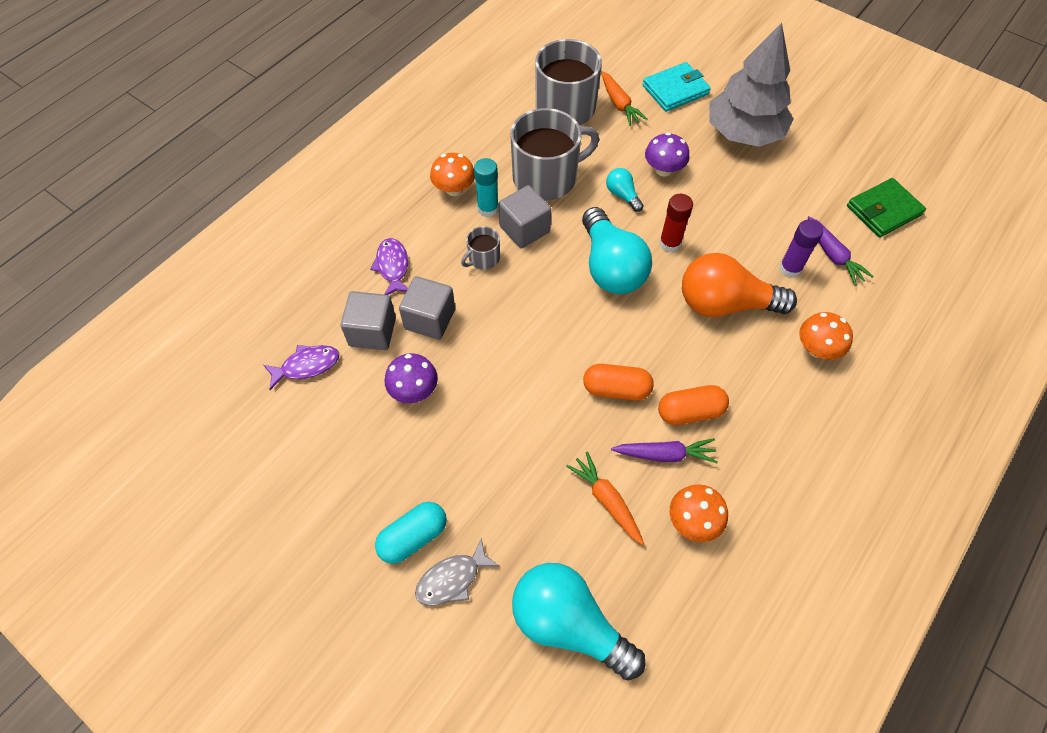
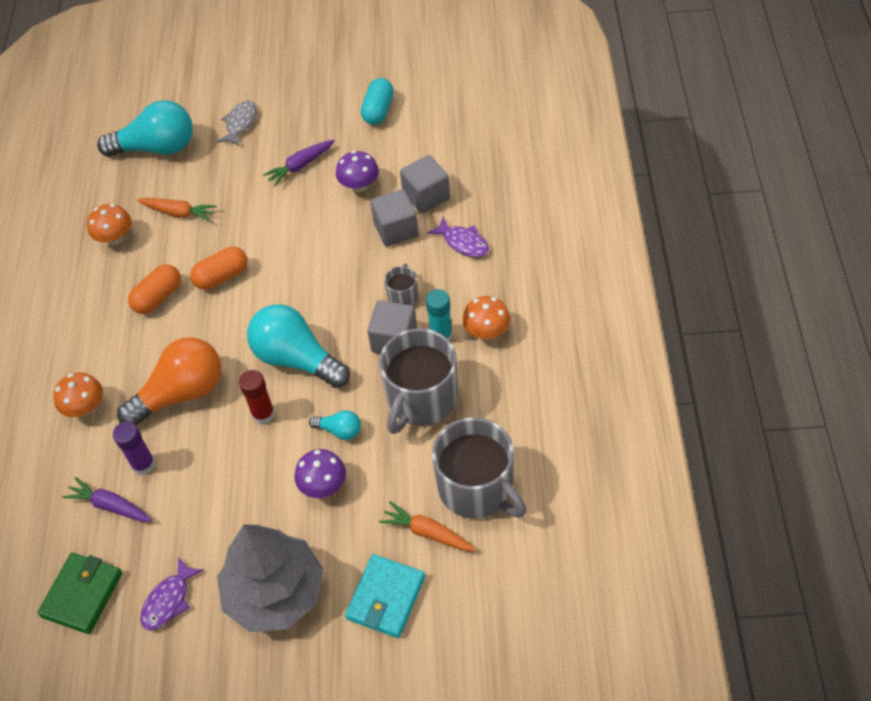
camera: 145 degrees right, 5 degrees down
(307, 366) = (444, 151): purple fish -> purple fish (169, 600)
(413, 537) = (281, 124): turquoise capsule -> turquoise capsule (378, 110)
(665, 454) = (158, 261): purple carrot -> purple carrot (300, 166)

